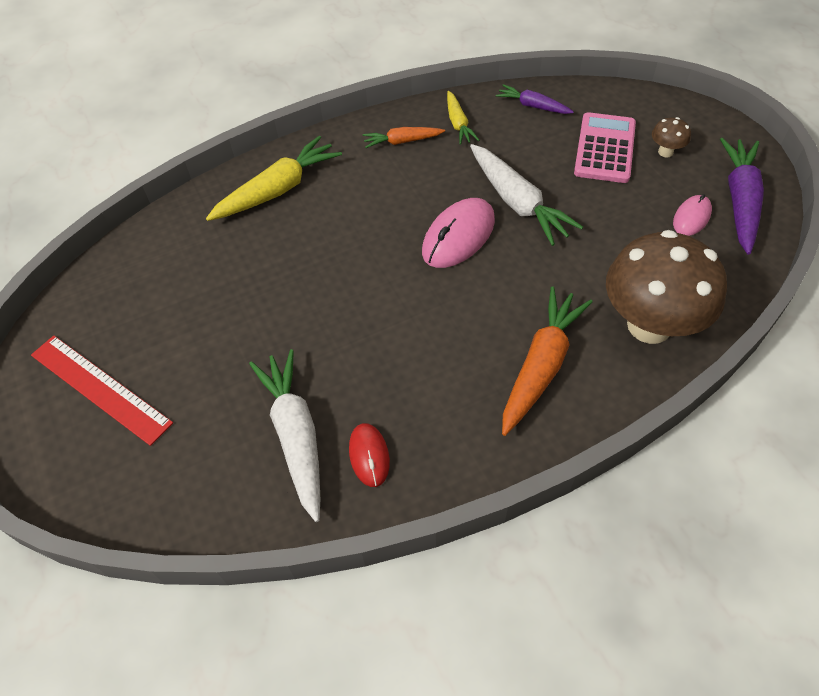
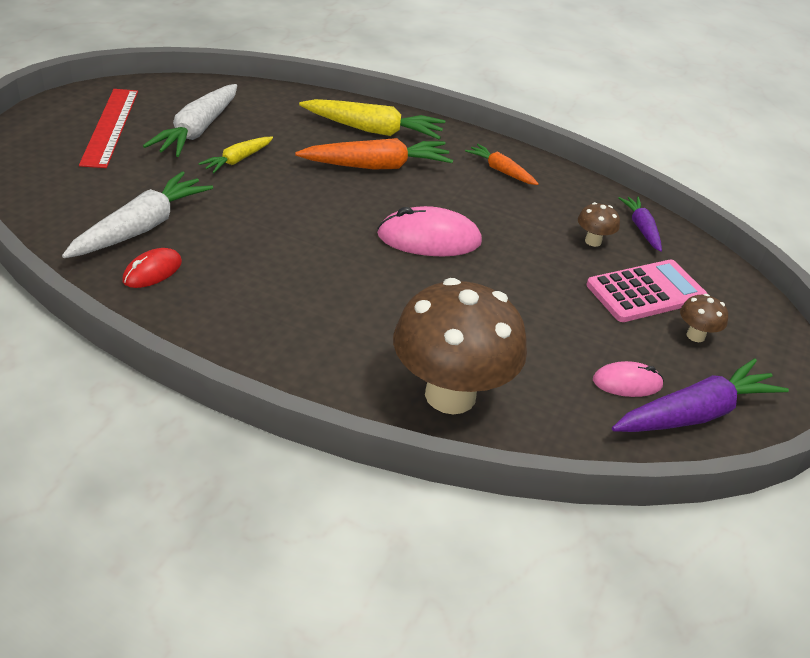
camera: 45 degrees right, 15 degrees down
(458, 123) = (561, 193): yellow carrot -> yellow carrot (237, 160)
(517, 202) = (509, 259): white carrot -> white carrot (198, 130)
(529, 141) = (593, 241): none -> brown mushroom
(541, 365) = (332, 337): orange carrot -> orange carrot (377, 166)

